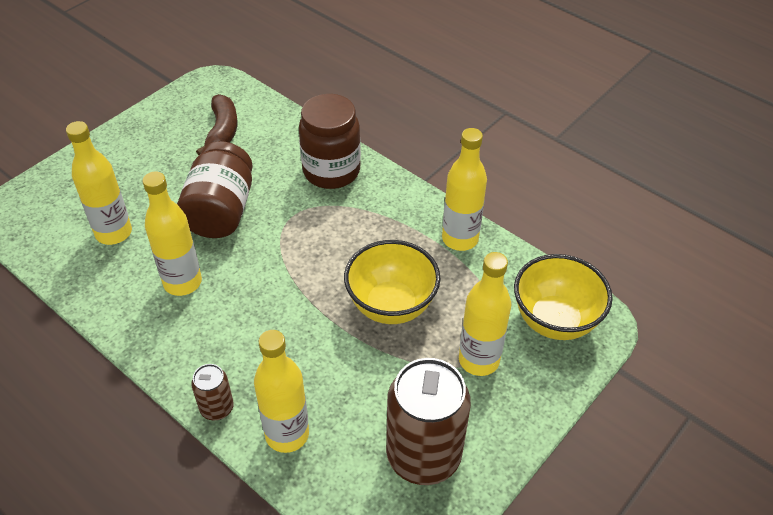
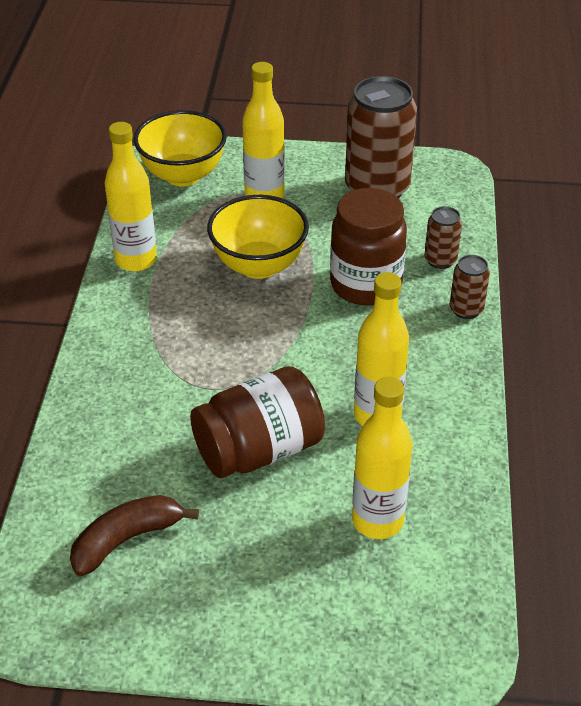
camera: 125 degrees left, 5 degrees down
(287, 434) = (440, 260): yellow bottle -> brown can
(331, 171) = (116, 396): brown jar -> brown jar (365, 285)

